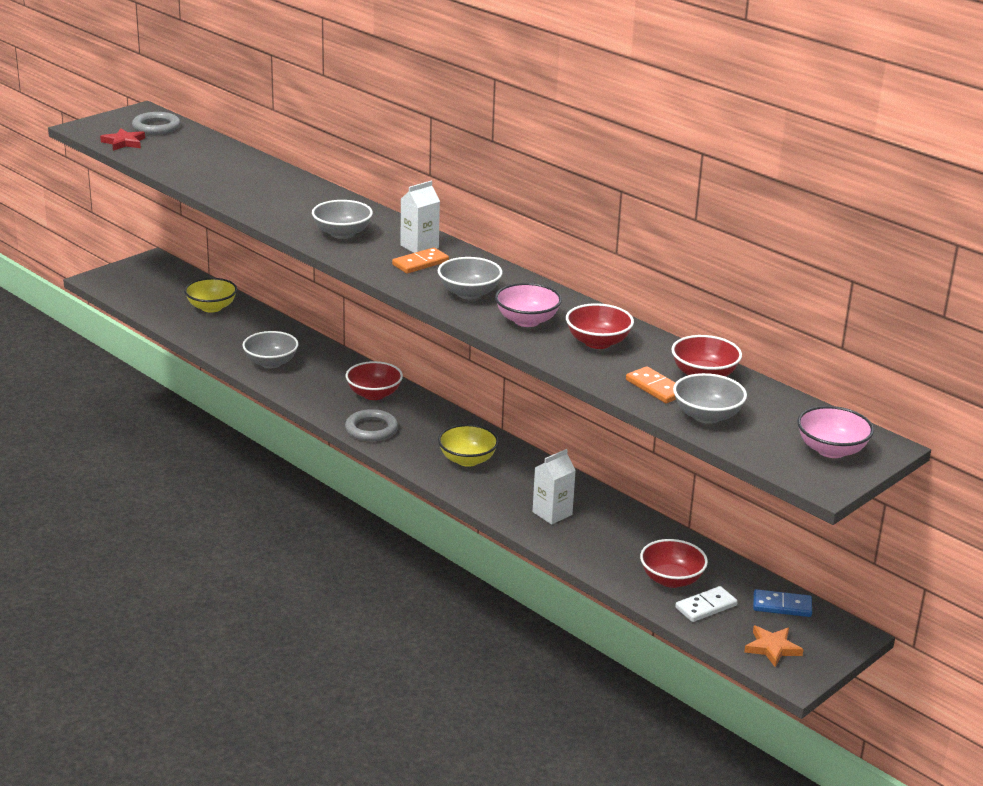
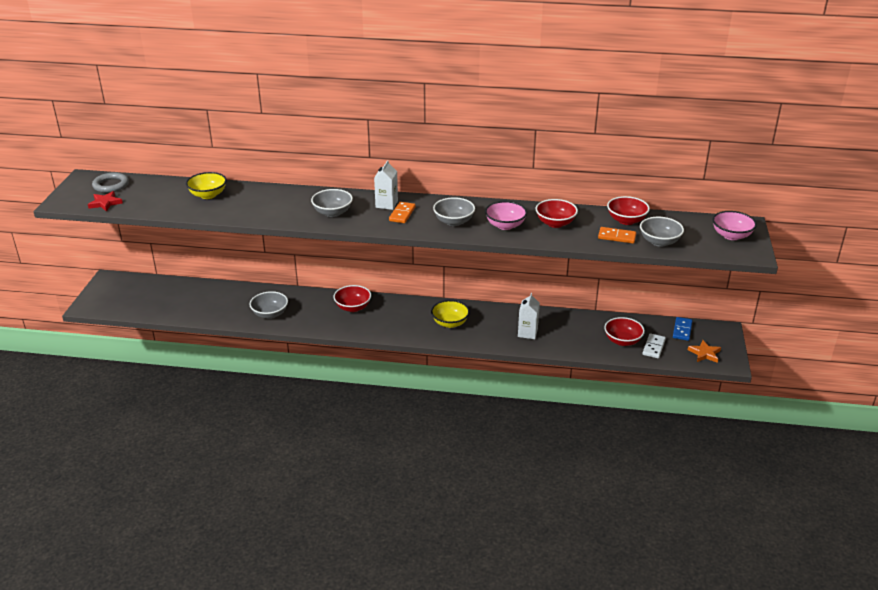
camera: 35 degrees left, 5 degrees up
(211, 307) = (187, 294): yellow bowl -> yellow bowl (208, 195)
(371, 429) = (378, 329): grey ring -> none
(782, 606) = (682, 330): blue domino -> blue domino turned 45 degrees counterclockwise

